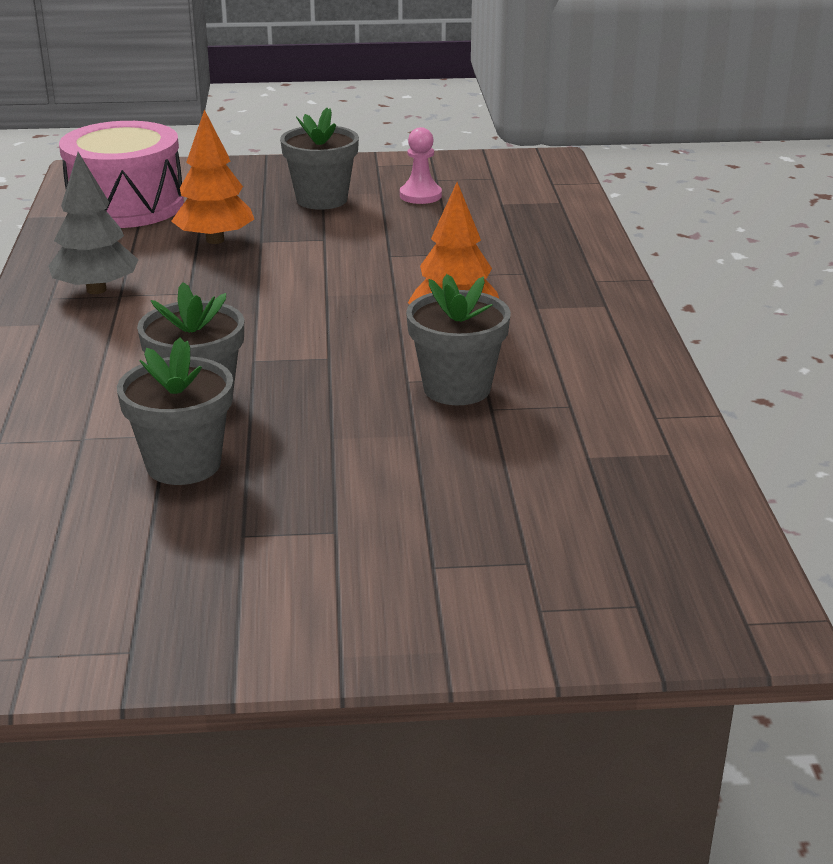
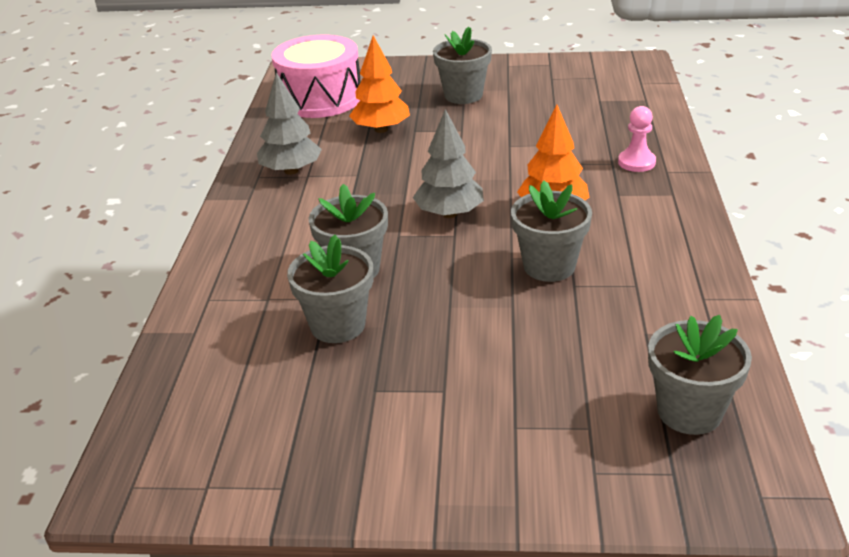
camera: 10 degrees right, 5 degrees up
(319, 334) = (449, 214): none -> grey tree
(420, 196) = (538, 93): pink pawn -> pink pawn (636, 162)
(650, 538) = (689, 411): none -> grey flower pot

